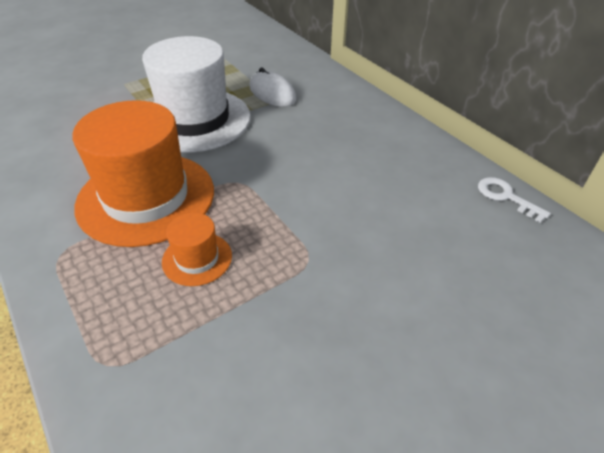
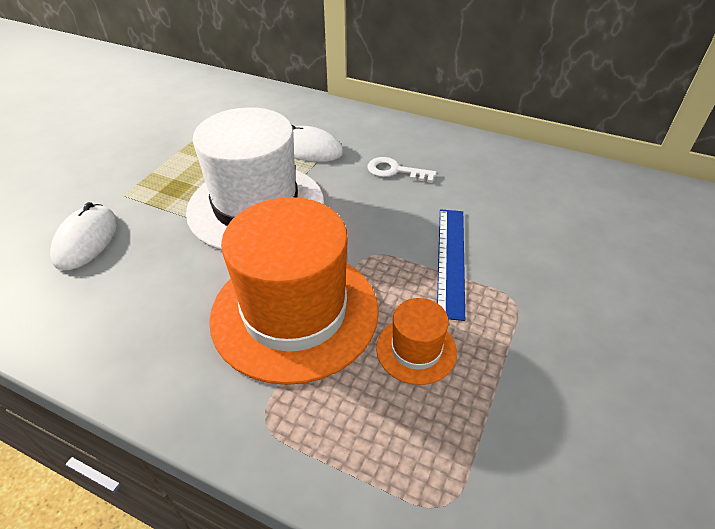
camera: 30 degrees left, 0 degrees up
(76, 104) = (86, 240): none -> white mouse
(291, 209) = (451, 260): none -> blue ruler
(506, 197) = (601, 175): white key -> white key (395, 171)

